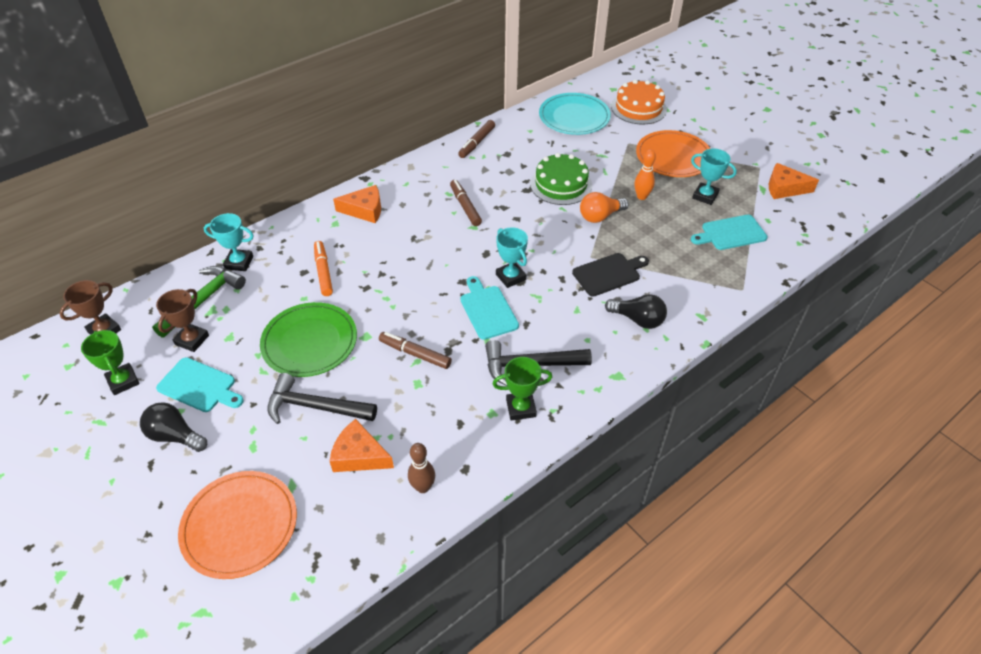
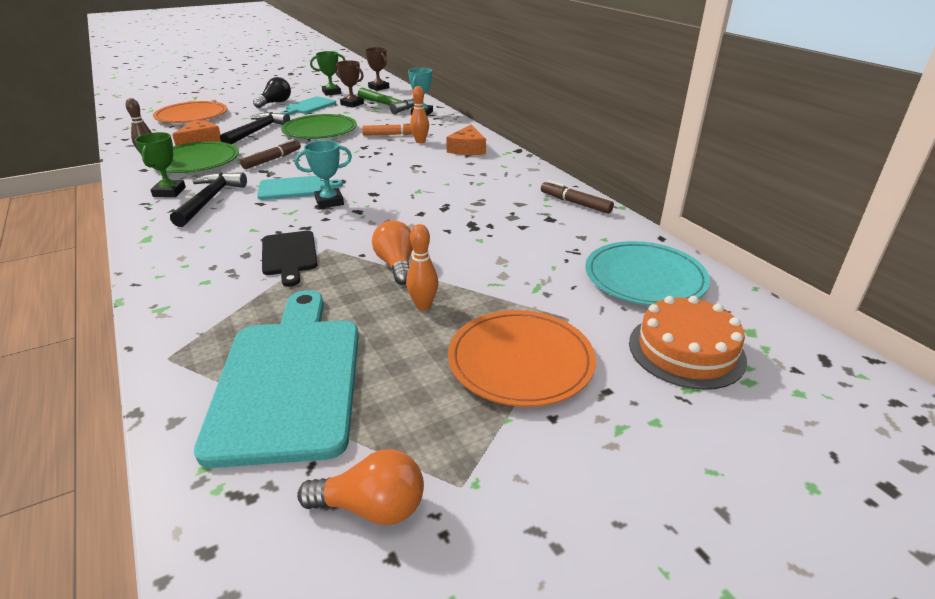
camera: 100 degrees right, 15 degrees down
(345, 246) = (420, 141): none -> orange bowling pin
(431, 426) = (196, 161): none -> green plate
(465, 206) = (454, 189): brown marker -> none
(561, 184) = (474, 246): green cake -> none
(638, 319) = (203, 262): black light bulb -> none
(705, 196) = (397, 373): turquoise trophy -> none
(731, 233) = (289, 379): turquoise cutting board -> turquoise cutting board, size x1.88
(784, 188) = (372, 507): orange cheese -> orange light bulb

